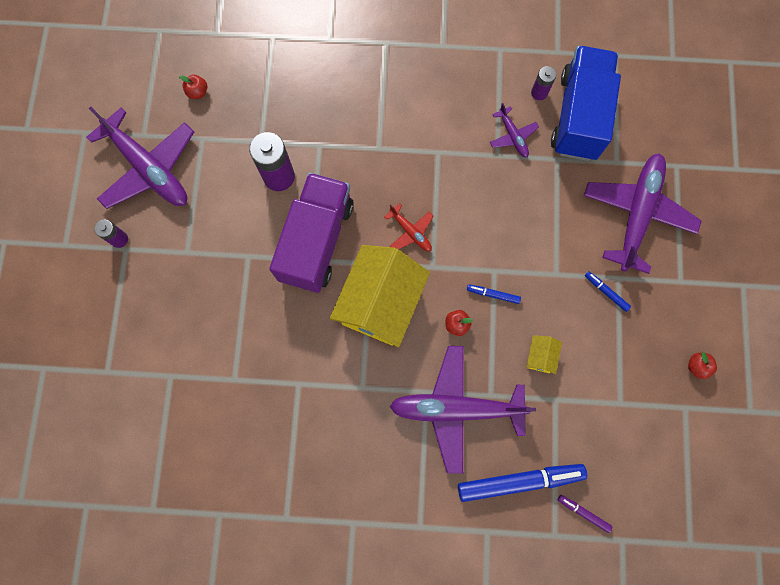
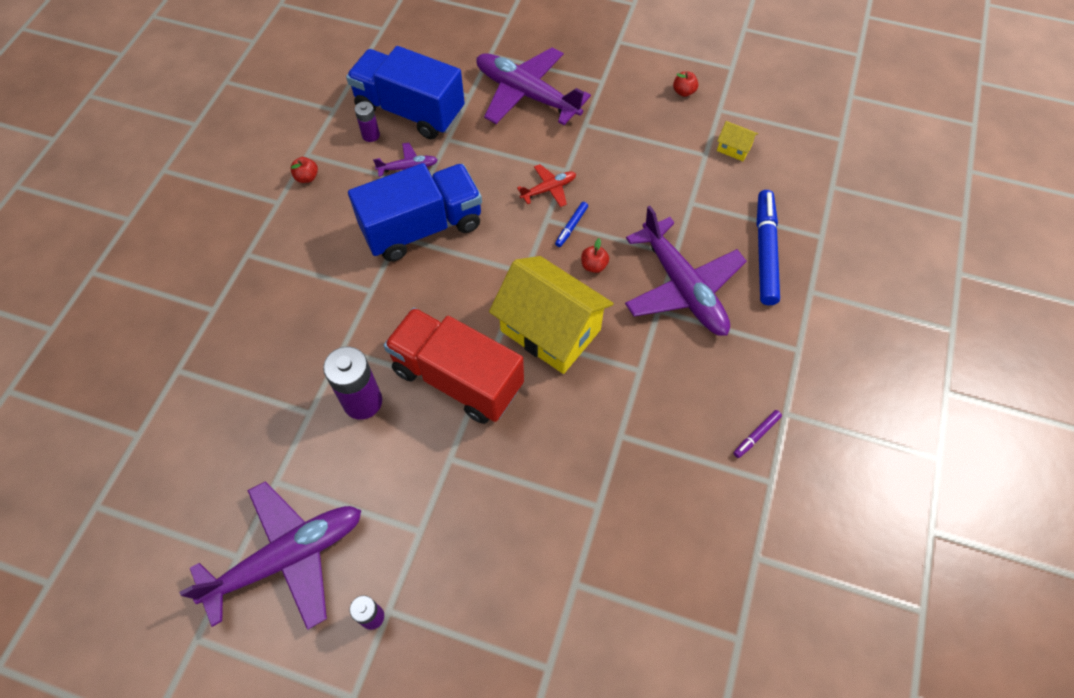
camera: 75 degrees left, 15 degrees down
(198, 92) = (209, 473): red apple -> red apple (307, 177)
(317, 241) = (457, 378): purple truck -> red truck
(410, 232) = (479, 283): red plane -> red plane (548, 189)
(453, 168) = (422, 228): none -> blue truck
(457, 408) = (682, 287): purple plane -> purple plane turned 45 degrees counterclockwise
(540, 356) = (645, 204): yellow house -> yellow house (734, 148)
(583, 513) = (803, 209): purple marker -> purple marker (756, 435)
(606, 292) = (596, 137): blue marker -> none

